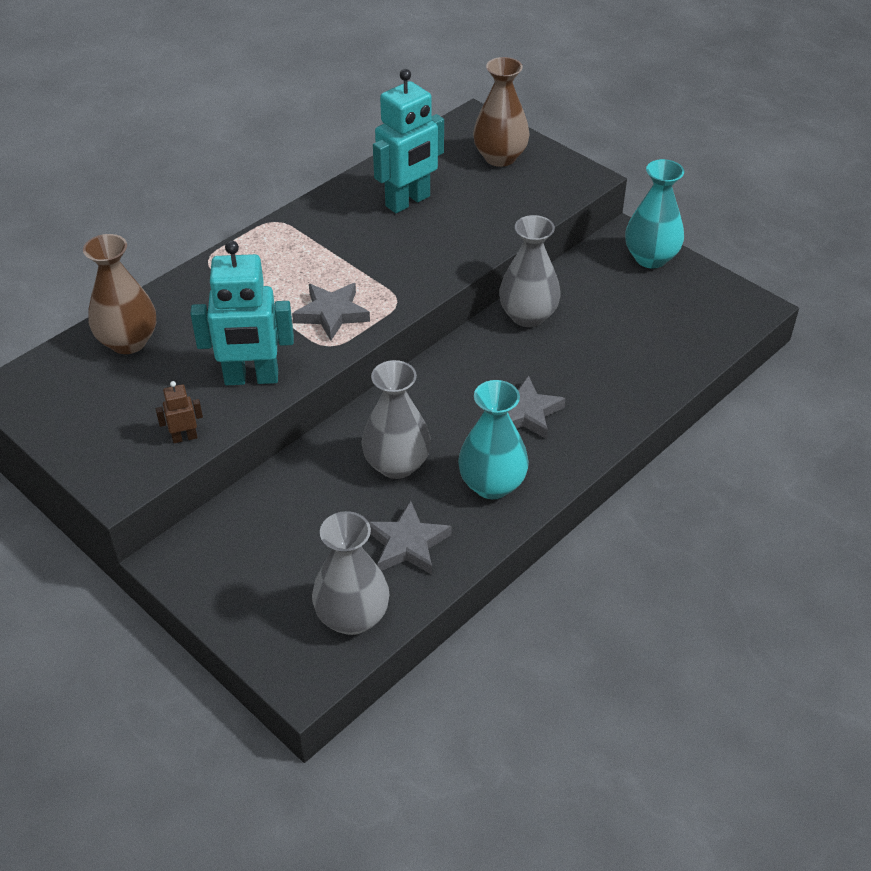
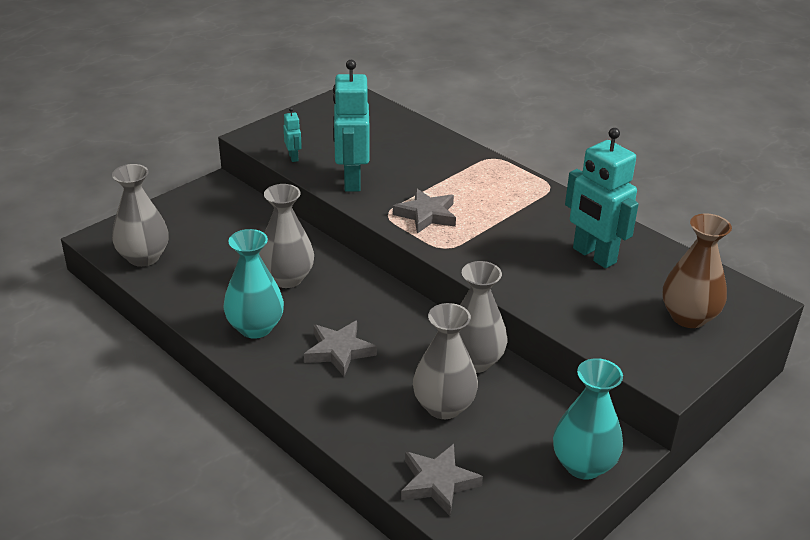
camera: 90 degrees right, 10 degrees down
(128, 342) = (395, 131): brown vase -> none
(184, 437) = (293, 157): brown robot -> turquoise robot
(407, 544) = (203, 282): grey star -> grey star (438, 482)
(595, 337) = (444, 406): none -> grey vase

